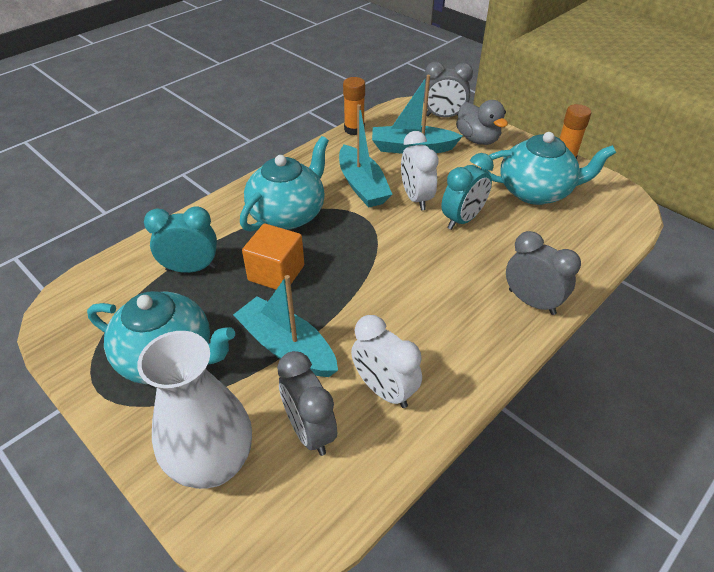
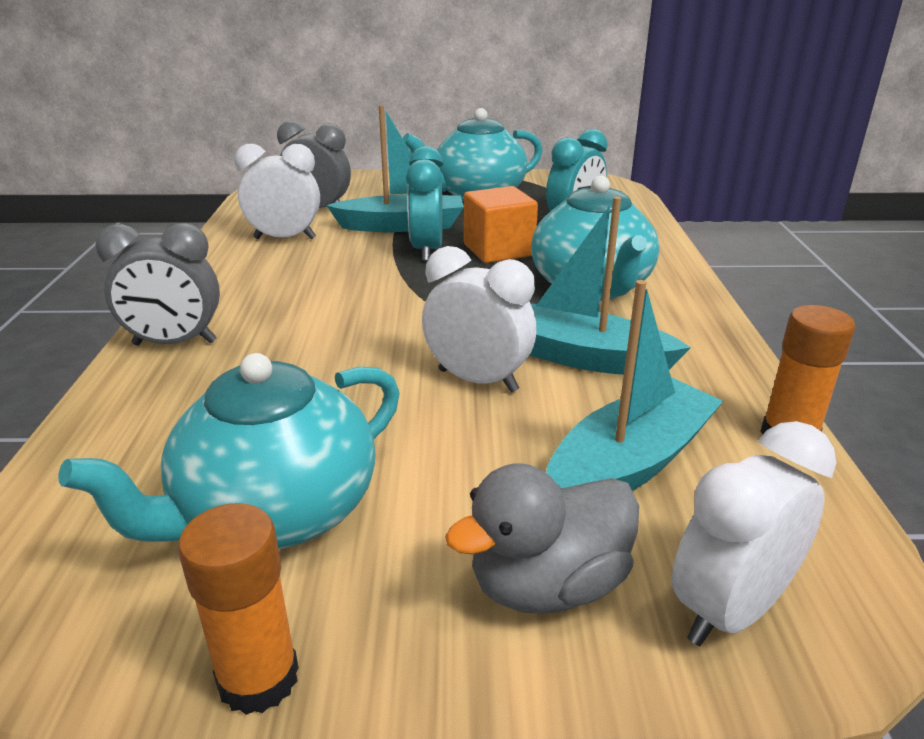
camera: 135 degrees right, 15 degrees down
(213, 463) = (362, 185): white vase -> none
(443, 117) = (730, 610): grey clock -> white clock
(462, 219) = (367, 388): turquoise clock -> turquoise clock (427, 250)
(477, 139) = (548, 585): grey duck -> grey duck turned 45 degrees counterclockwise

